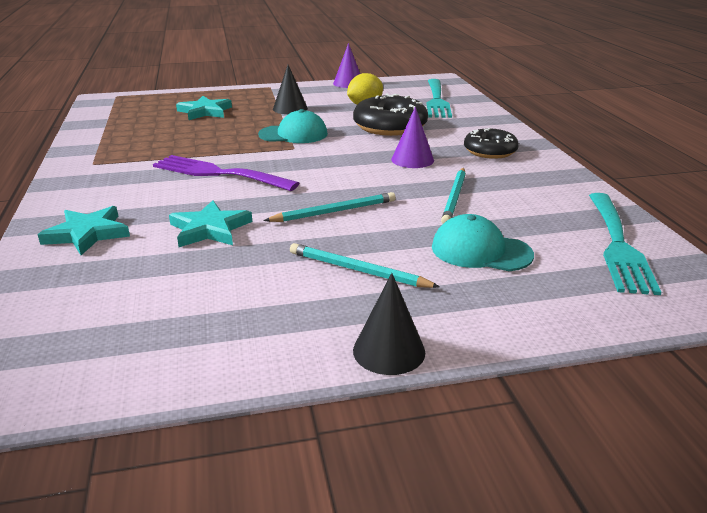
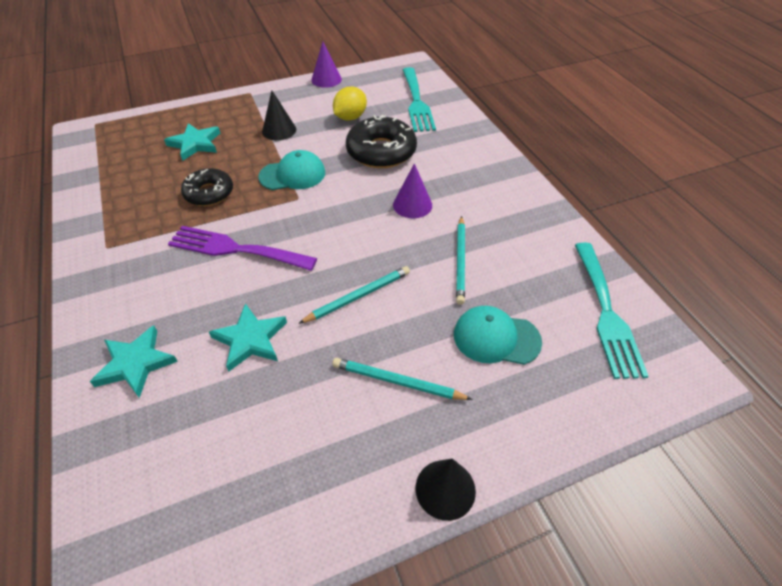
camera: 10 degrees left, 20 degrees up
(490, 151) = (479, 183): black donut -> black donut (209, 193)

